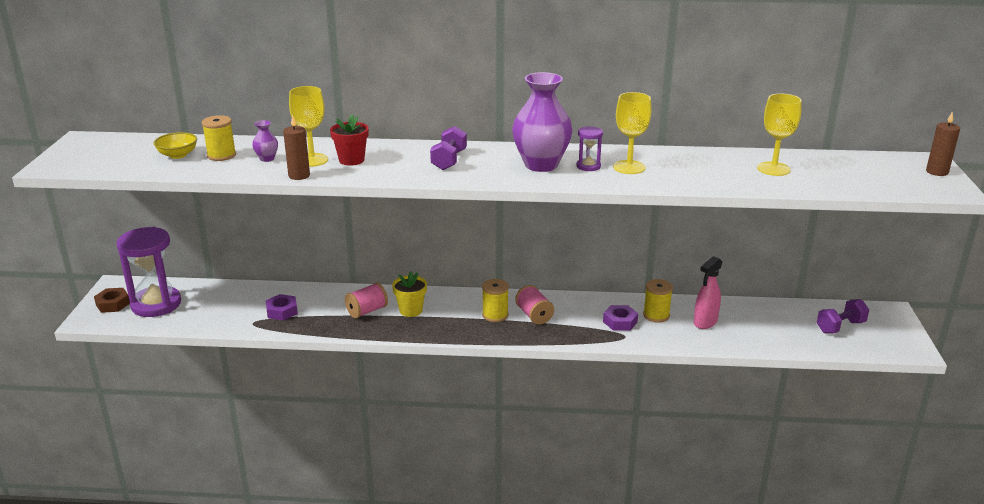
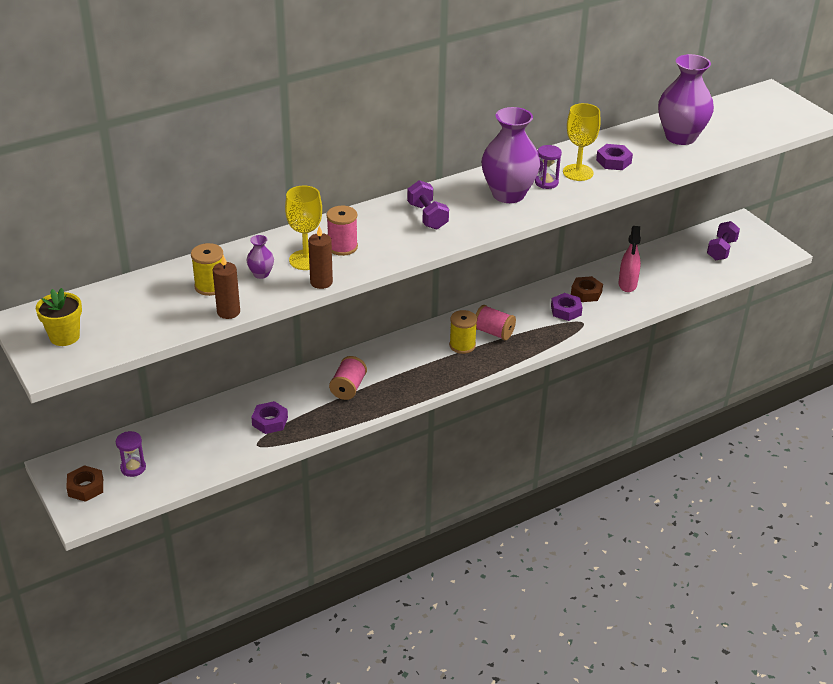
camera: 35 degrees left, 10 degrees up
(156, 304) = (133, 468): purple hourglass -> purple hourglass, size x0.45
(178, 155) = (165, 302): yellow bowl -> none
(351, 160) = (342, 247): red flower pot -> pink spool
(411, 310) = (386, 371): yellow flower pot -> yellow flower pot (64, 337)
(656, 315) = (586, 293): yellow spool -> brown nut
(676, 168) = (613, 161): none -> purple nut
(773, 169) = (680, 137): yellow goblet -> purple vase
(937, 172) = (786, 102): brown candle -> brown candle (228, 312)

